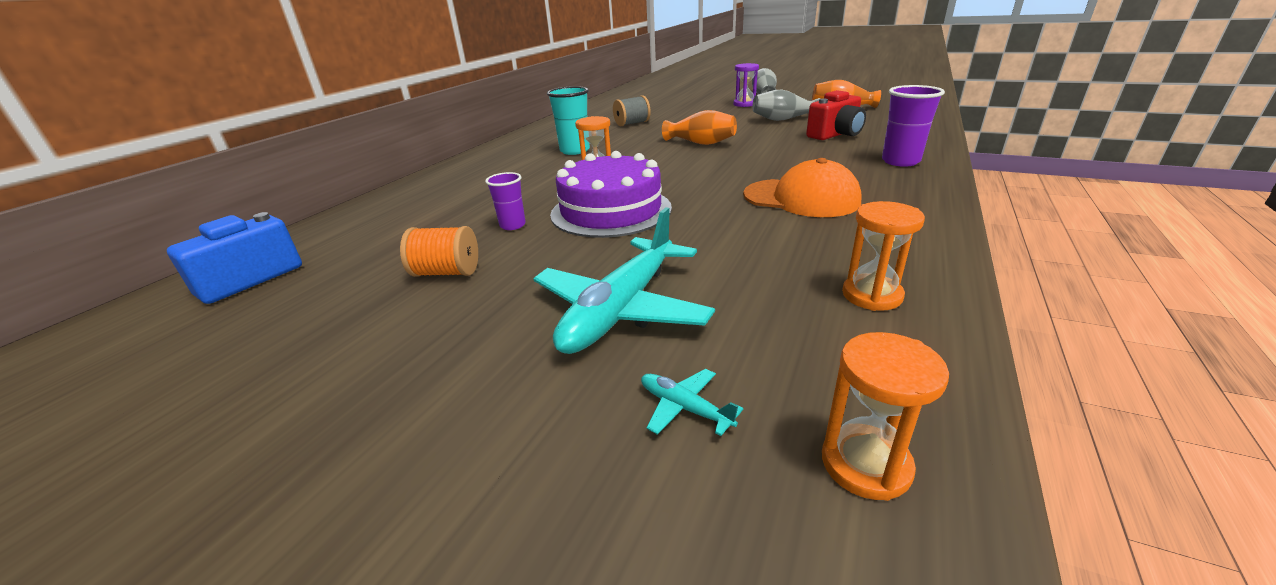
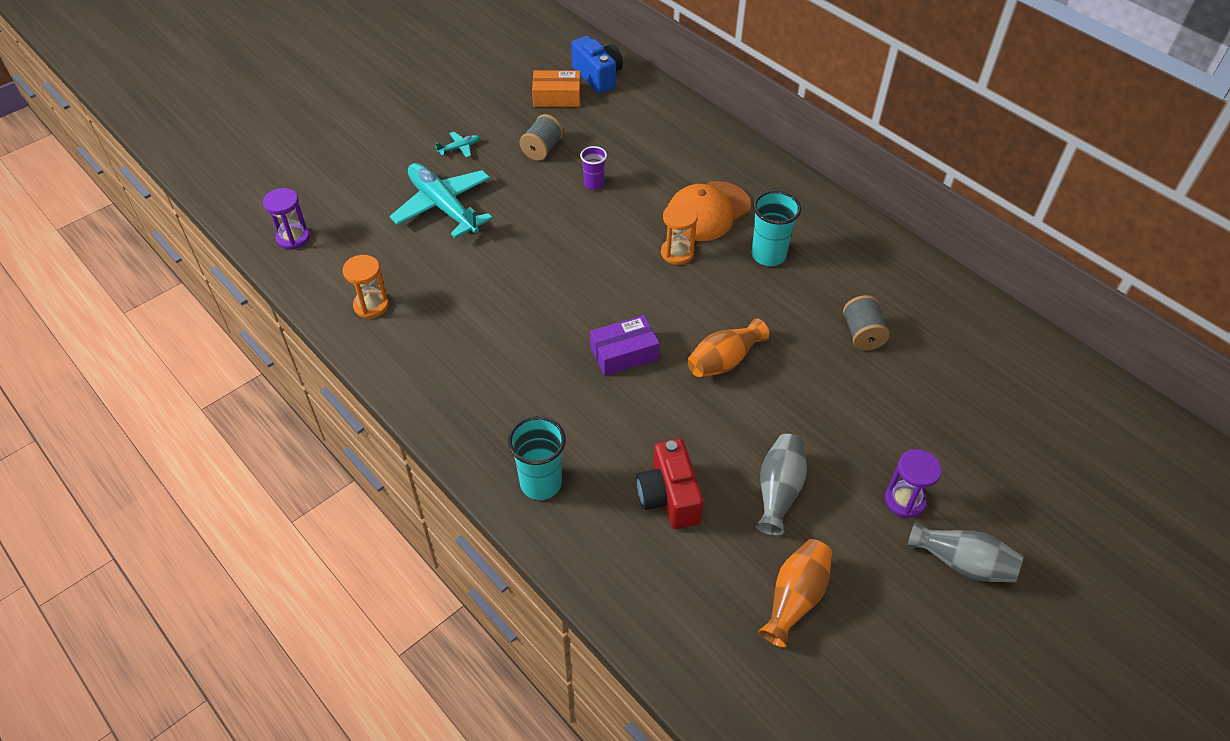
camera: 110 degrees right, 20 degrees up
(300, 297) = (557, 97): none -> orange box
(446, 272) = (542, 149): orange spool -> grey spool
(611, 211) = (581, 238): purple cake -> none
(685, 408) = (358, 204): turquoise plane -> turquoise plane (459, 148)
(737, 166) = (624, 353): none -> purple box
(801, 198) = (516, 354): orange cap -> orange cap (707, 211)
(865, 464) = (293, 238): orange hourglass -> purple hourglass
(900, 161) = (541, 483): purple cup -> turquoise cup

